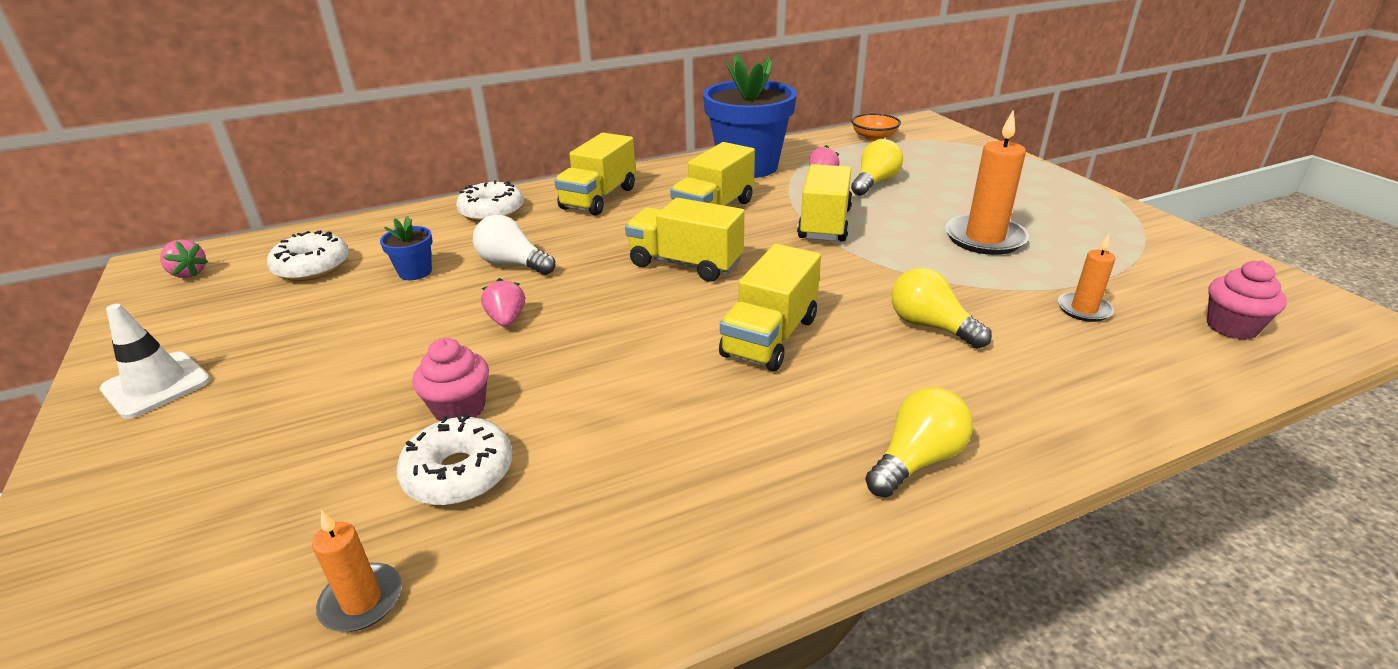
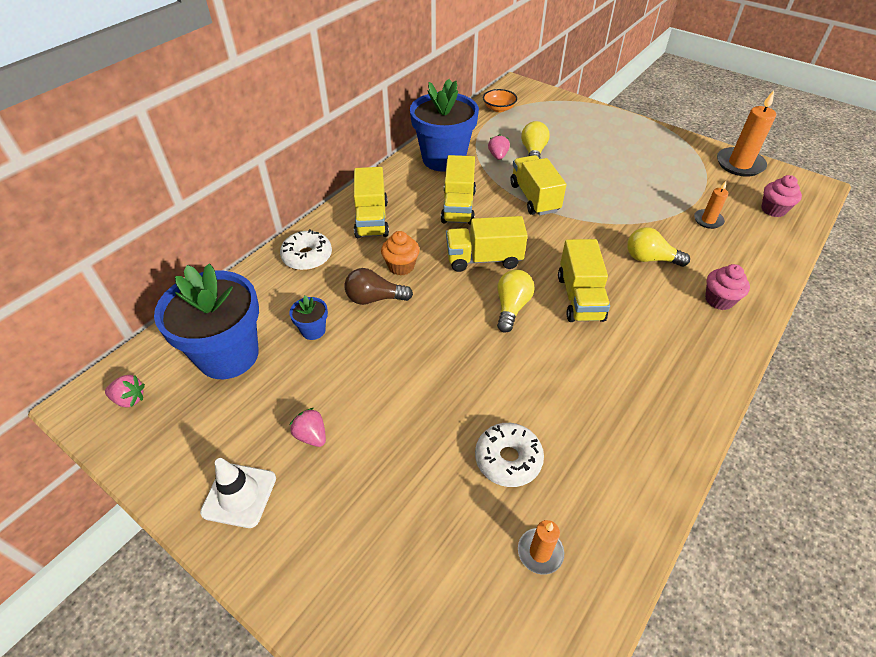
camera: 30 degrees left, 15 degrees up
(312, 267) = (228, 355): white donut -> blue flower pot
(459, 409) = (462, 419): pink cupcake -> pink cupcake (719, 300)
(506, 320) = (420, 345): pink strawberry -> pink strawberry (311, 435)
(513, 264) = (374, 298): white light bulb -> brown light bulb
(578, 245) = (401, 266): none -> orange cupcake
(917, 460) = (708, 348): yellow light bulb -> yellow light bulb (511, 307)
(984, 238) = (627, 182): orange candle -> orange candle (739, 164)

